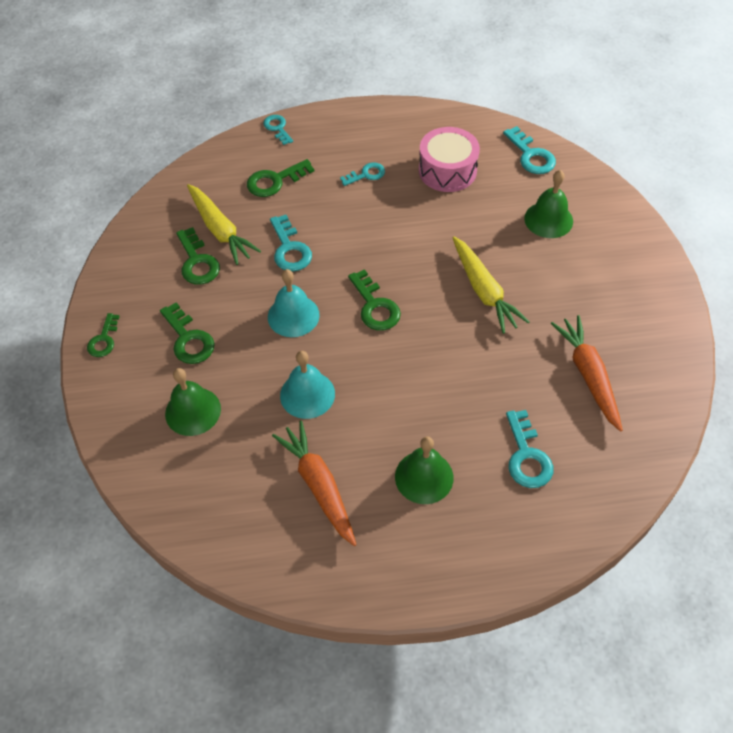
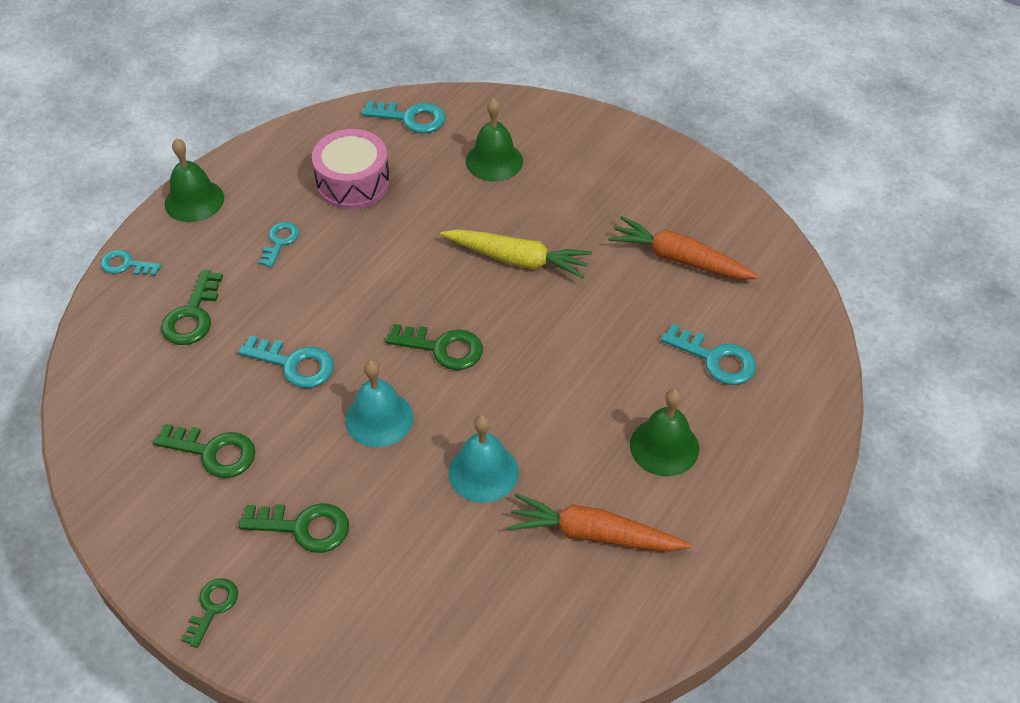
camera: 50 degrees left, 5 degrees down
(104, 339) = (213, 607): green key -> green key turned 120 degrees counterclockwise
(193, 411) = (398, 583): green bell -> green bell (194, 200)
(220, 230) = (197, 404): yellow carrot -> none

